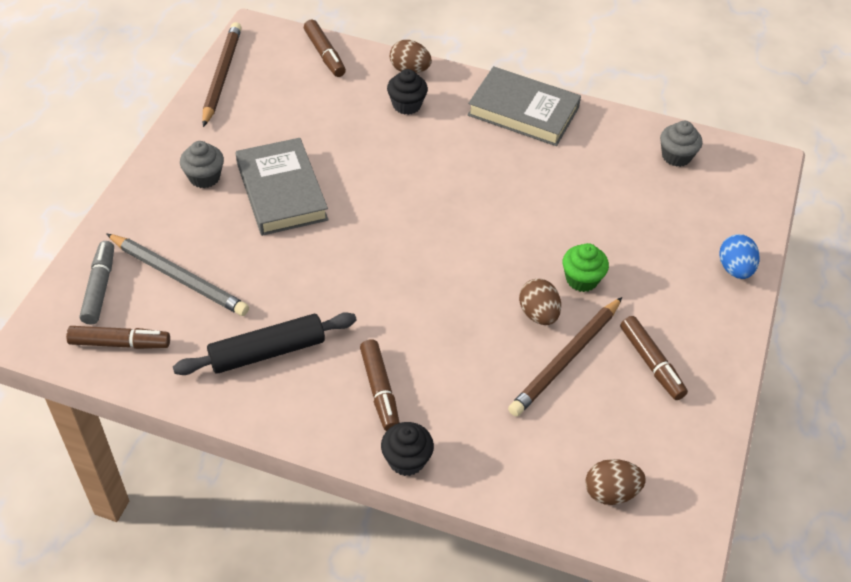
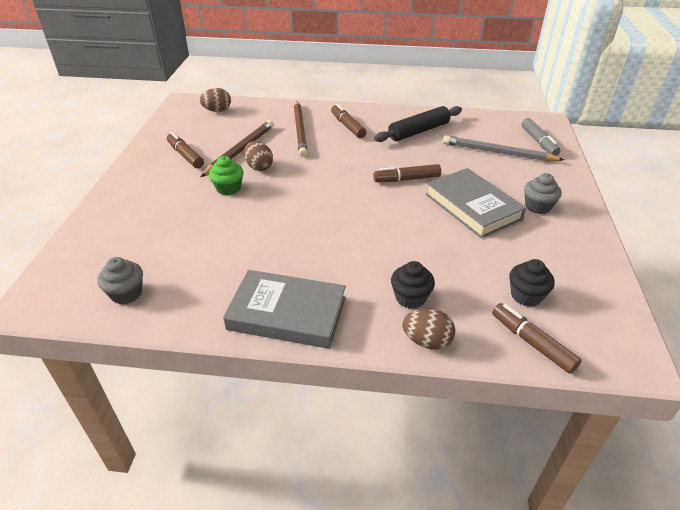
camera: 170 degrees right, 10 degrees down
(120, 343) = (501, 124): brown marker -> brown marker (406, 179)
(222, 75) = (611, 294): brown pencil -> brown pencil (300, 130)
(406, 460) = (323, 108): black cupcake -> black cupcake (526, 296)
(734, 269) = (106, 211): blue egg -> none

